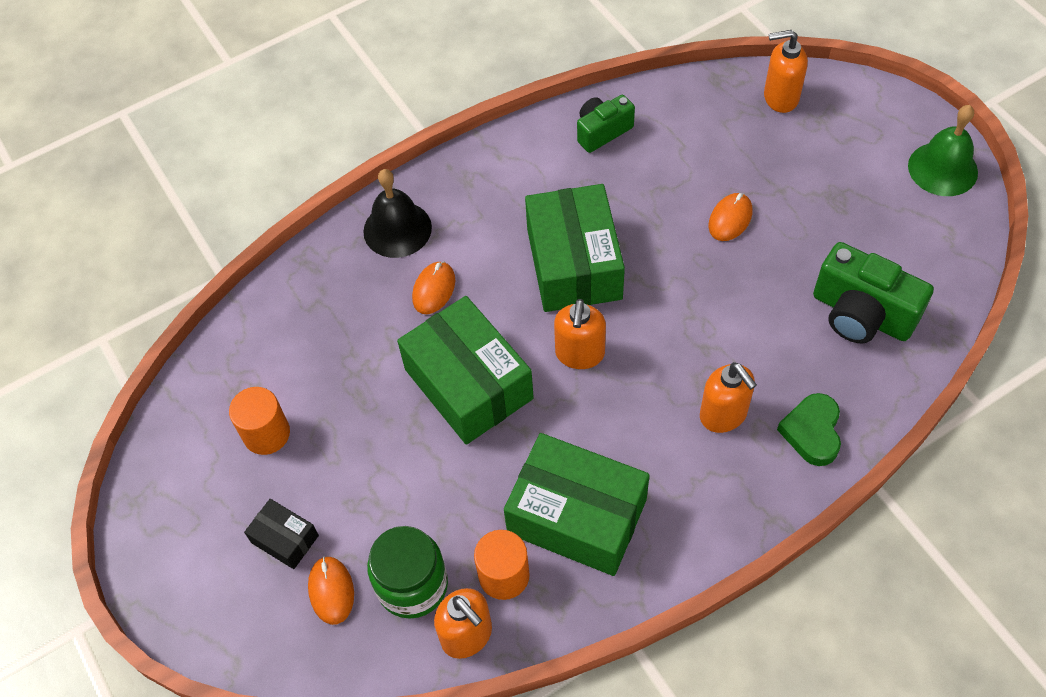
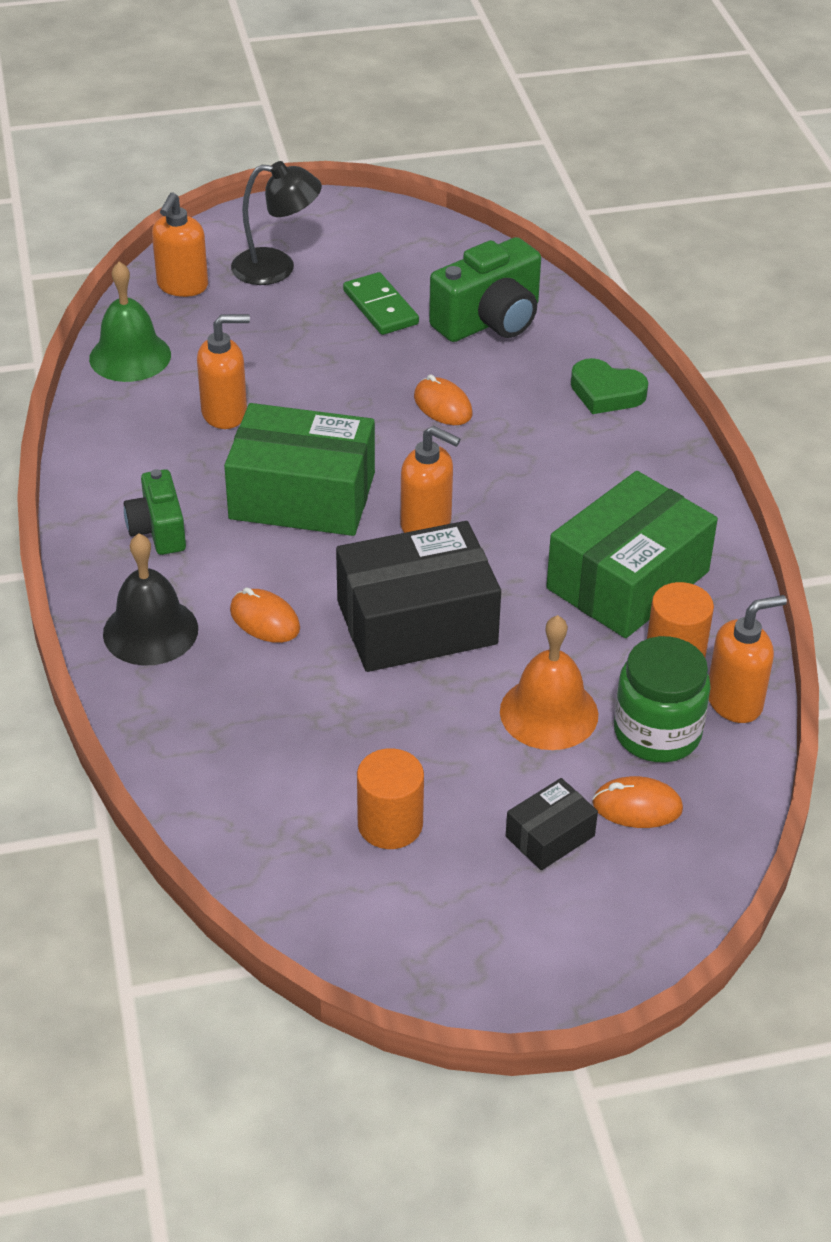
camera: 75 degrees left, 15 degrees down
(407, 502) = (549, 713): none -> orange bell
(468, 384) = (417, 623): green box -> black box
(602, 131) = (129, 423): green camera -> green camera (158, 530)
(723, 415) = (557, 443): orange soap dispenser -> orange soap dispenser (225, 413)
(730, 219) = (318, 367): orange mouse -> orange mouse (442, 405)
(832, 232) = (380, 307): none -> green domino
(841, 146) = (277, 268): none -> black lamp
(942, 169) = (351, 219): green bell -> green bell (130, 356)

